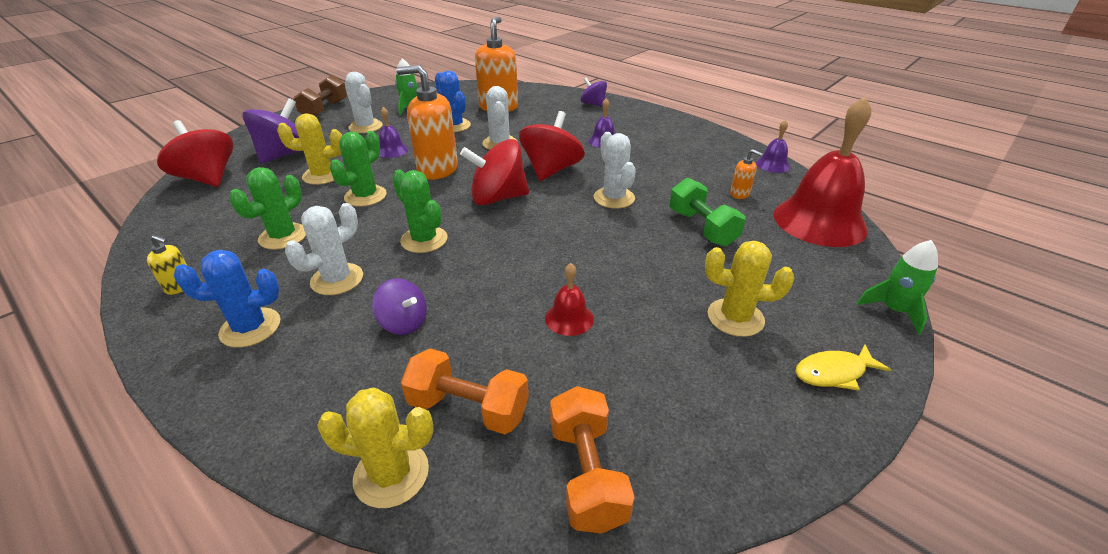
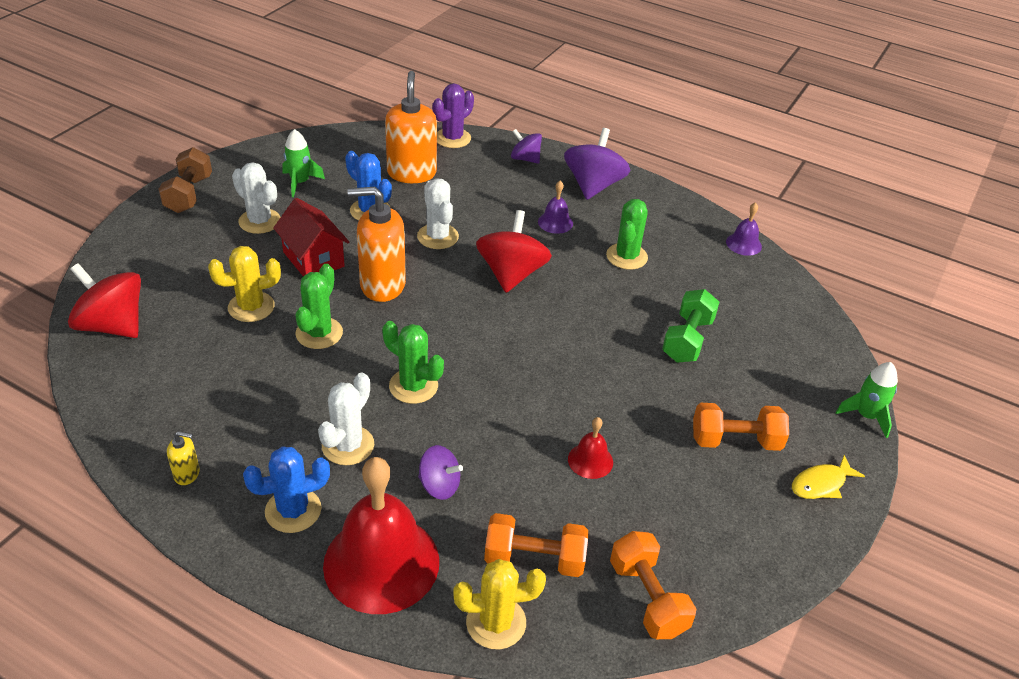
camera: 15 degrees left, 5 degrees up
(283, 236) = (258, 399): green cactus -> green cactus (626, 256)
(284, 154) = (184, 278): purple spinning top -> purple spinning top (593, 186)
(392, 150) = (313, 259): purple bell -> red house
(498, 198) = (468, 321): red spinning top -> none
(540, 91) = (452, 138): none -> purple cactus
(614, 198) = (590, 308): white cactus -> none
(701, 228) = (687, 340): green dumbbell -> green dumbbell turned 60 degrees clockwise
(735, 317) = (735, 441): yellow cactus -> orange dumbbell
(740, 194) = (716, 290): orange soap dispenser -> none
(819, 221) = (797, 319): red bell -> red bell (381, 562)

